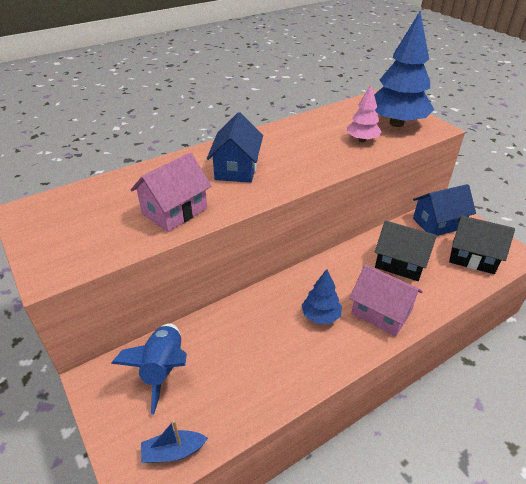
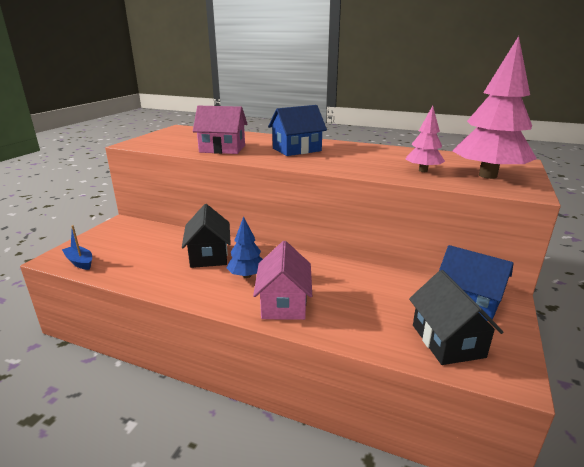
camera: 55 degrees right, 15 degrees down
(163, 369) = (142, 237): blue rocket -> none
(396, 123) = (487, 175): blue tree -> pink tree
(400, 263) = (366, 295): black house -> black house (209, 255)

